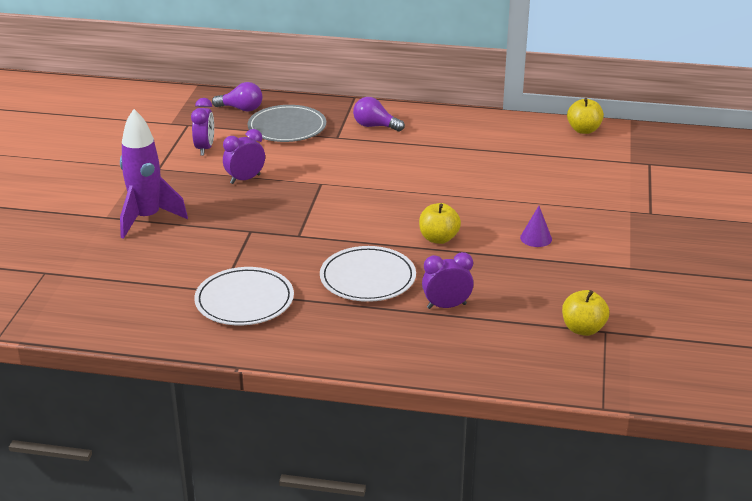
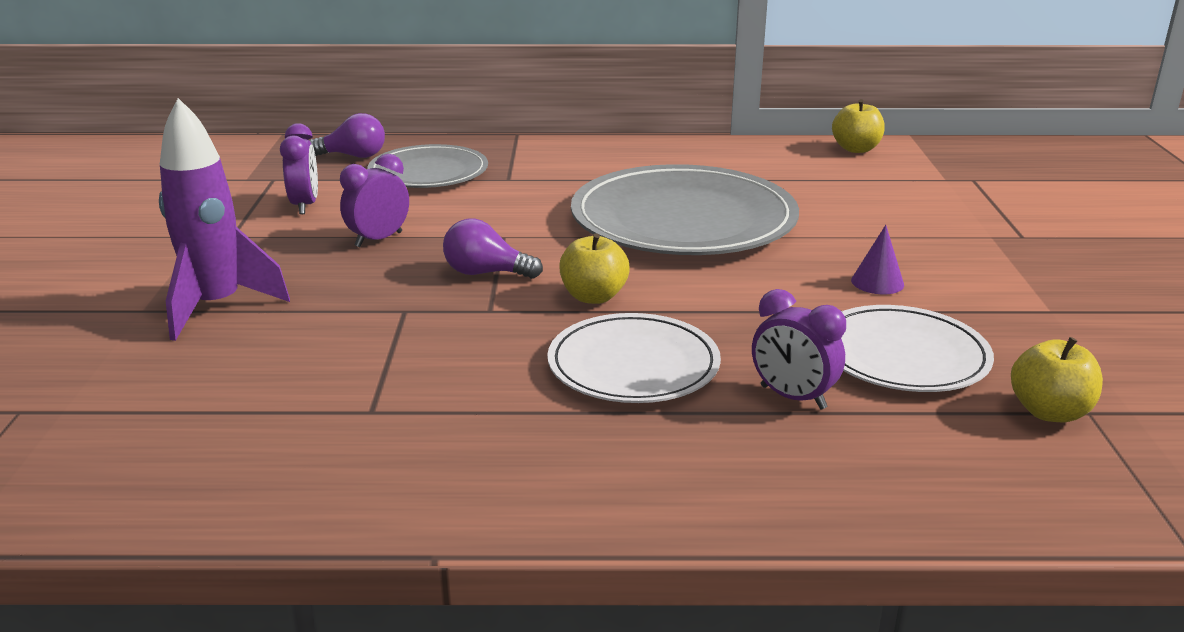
camera: 10 degrees left, 5 degrees down
(244, 300) = (419, 424): white plate -> white plate (902, 355)
(375, 126) = (559, 163): purple light bulb -> purple light bulb (486, 273)
(437, 180) = (683, 220): none -> grey plate
(438, 238) = (724, 295): yellow apple -> yellow apple (593, 297)
(446, 306) = (793, 397): purple clock -> purple clock turned 120 degrees counterclockwise

